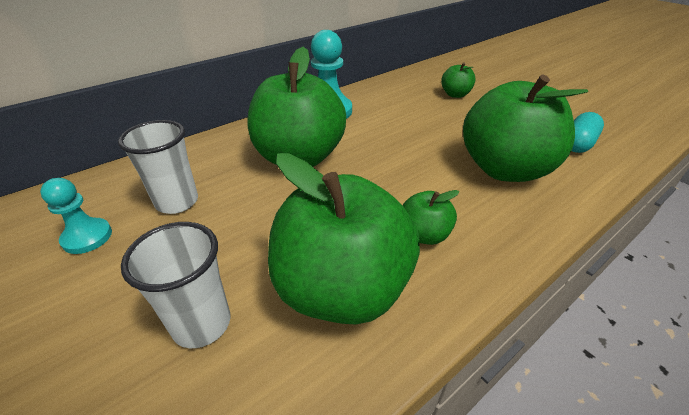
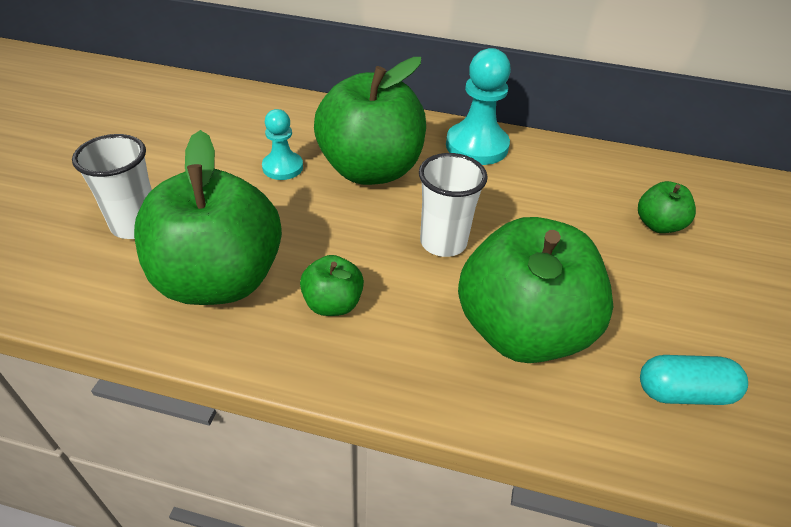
camera: 50 degrees right, 5 degrees up
(87, 237) = (173, 127): turquoise pawn -> turquoise pawn (282, 167)
(177, 202) = (243, 141): white cup -> white cup (443, 242)

